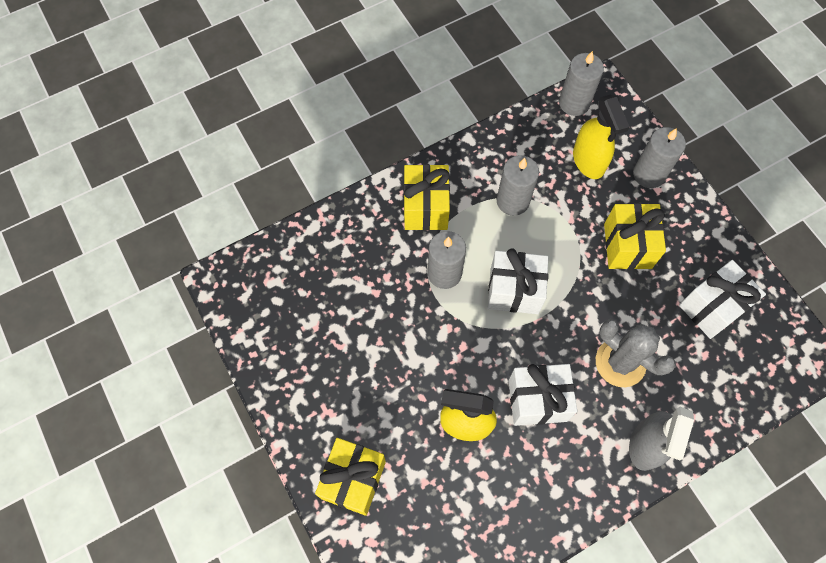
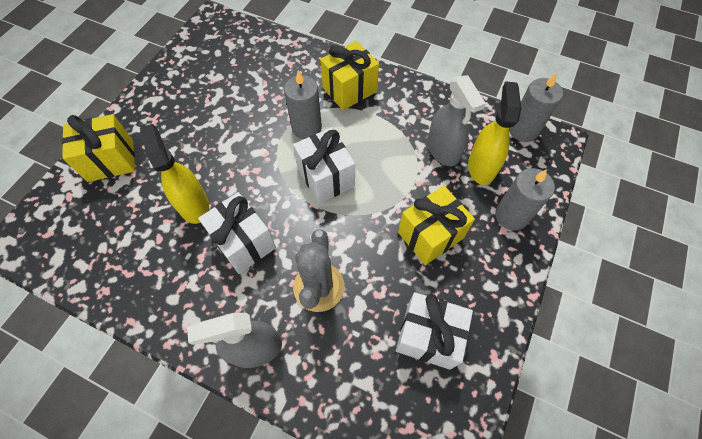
camera: 55 degrees right, 5 degrees down
(512, 201) = (400, 136): grey candle -> none
(552, 178) = (443, 150): none -> grey spray bottle
(588, 161) = (481, 167): yellow spray bottle -> yellow spray bottle turned 150 degrees clockwise

